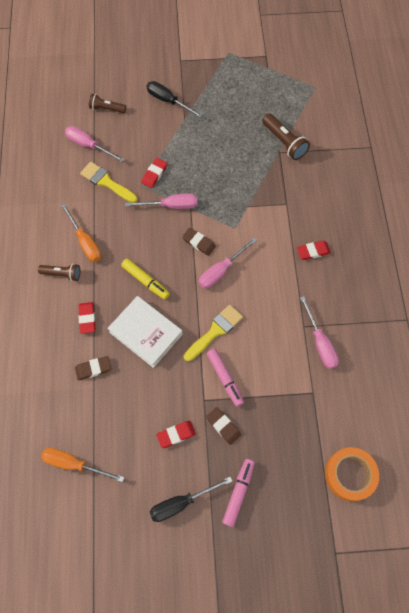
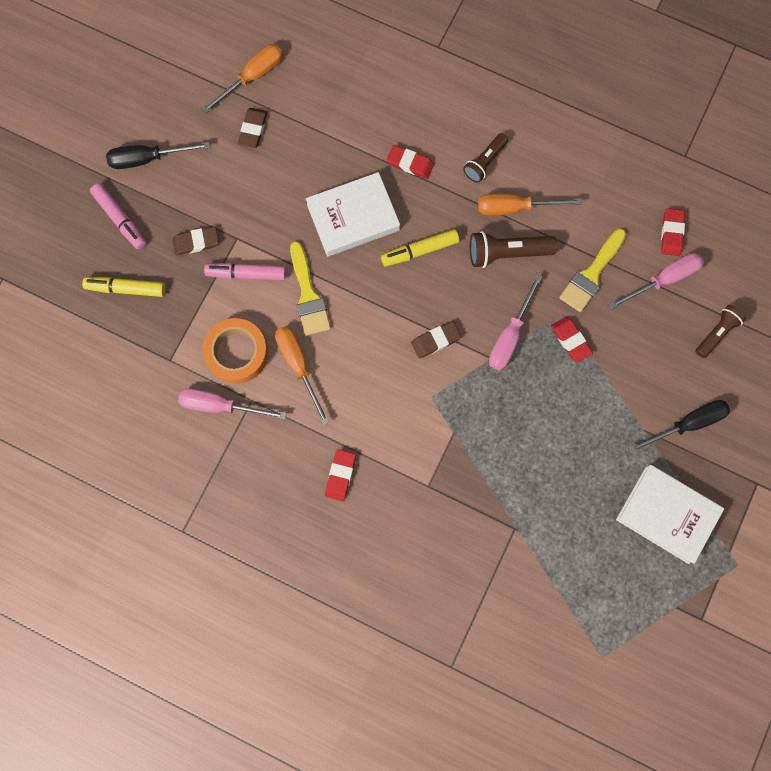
camera: 120 degrees right, 10 degrees up
(93, 369) = (344, 142): brown eraser -> brown eraser (253, 129)
(106, 182) = (591, 274): yellow brush -> yellow brush turned 150 degrees clockwise
(176, 434) = (218, 189): red eraser -> red eraser (671, 233)
(181, 503) = (147, 159): black screwdriver -> black screwdriver turned 105 degrees counterclockwise
(221, 271) = (381, 346): pink screwdriver -> none
(223, 90) = (667, 514): none -> white book
(264, 311) = (298, 365): none -> orange screwdriver
(284, 142) = (527, 545): brown flashlight -> brown flashlight (506, 253)
(285, 454) = (126, 288): none -> yellow marker
(349, 474) = (62, 342): orange tape -> orange tape (237, 353)

